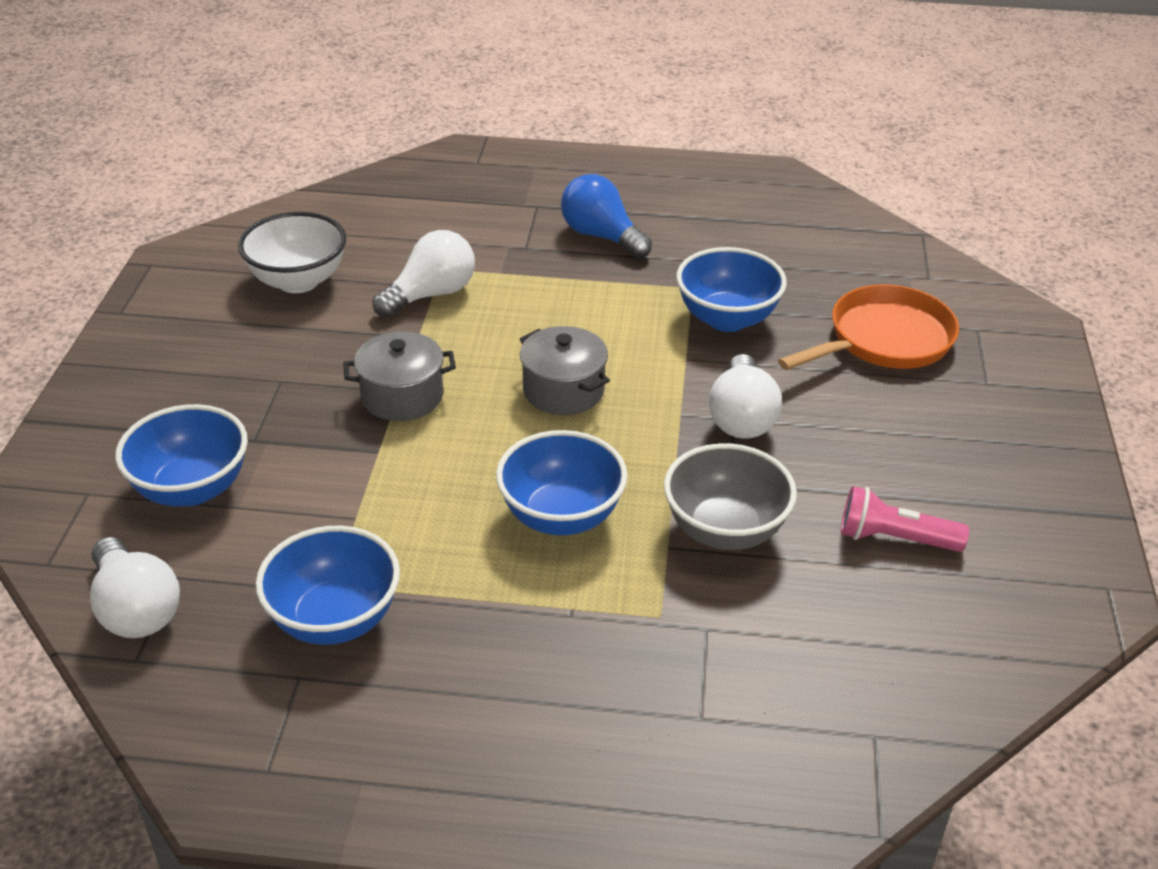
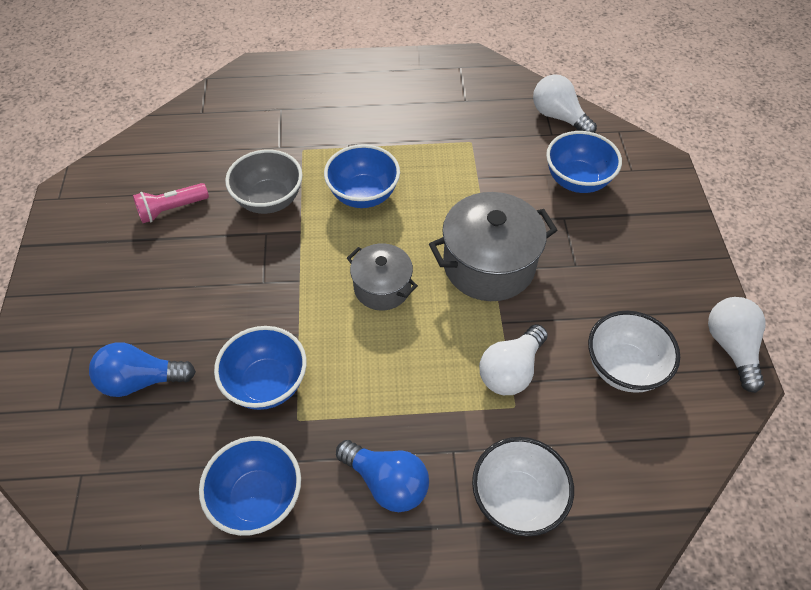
camera: 170 degrees right, 15 degrees up
(335, 619) = (462, 125): blue bowl -> blue bowl (258, 498)
(402, 396) = (489, 265): grey pot -> grey pot, size x1.65
(475, 212) = (517, 499): none -> white bowl
(741, 417) = (257, 284): white light bulb -> white light bulb (731, 347)
(884, 340) = (141, 380): orange pan -> blue light bulb
(894, 538) = (171, 209): pink flashlight -> pink flashlight turned 150 degrees clockwise

